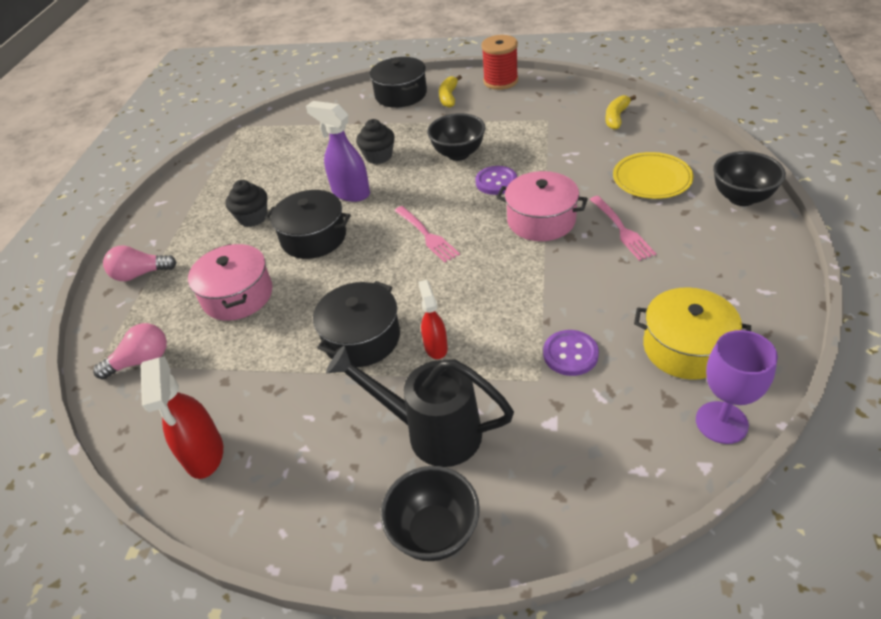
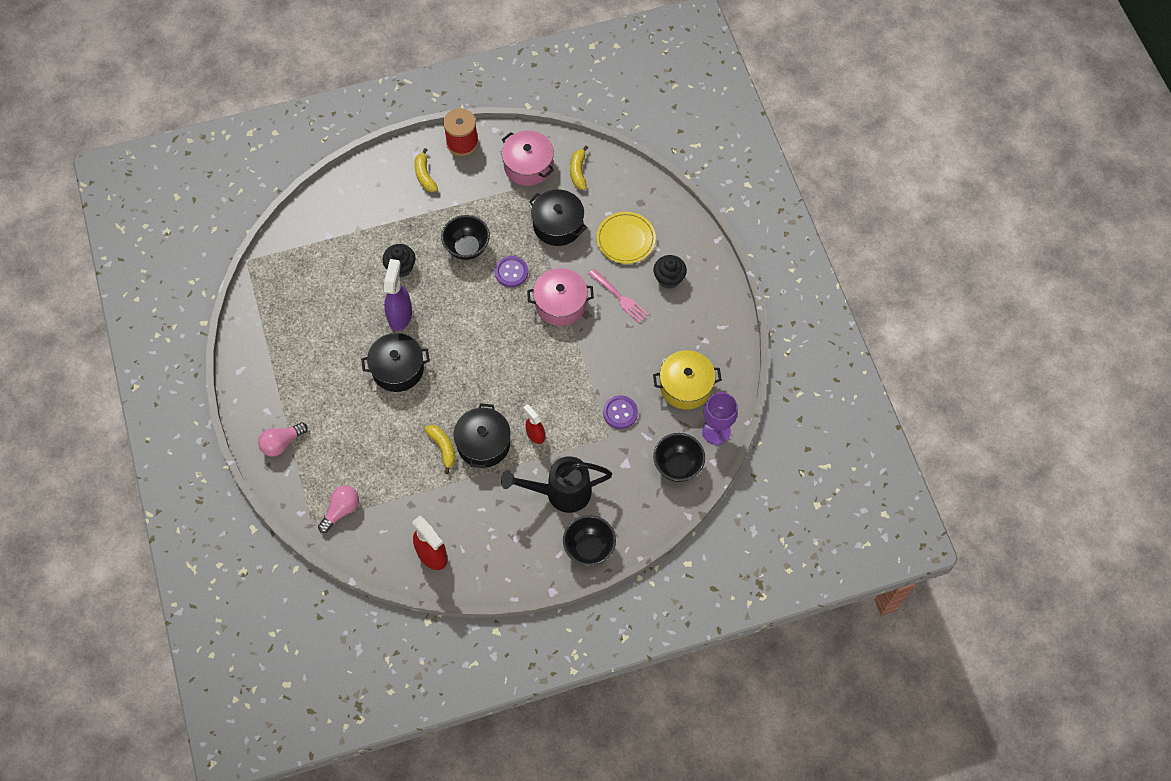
camera: 30 degrees left, 20 degrees up
(238, 295) = (373, 438): pink pot -> pink pot (528, 165)
(253, 217) = (334, 363): black cupcake -> black cupcake (669, 278)
(309, 329) = (443, 448): none -> yellow banana
(350, 193) = (400, 315): purple spray bottle -> purple spray bottle turned 90 degrees clockwise
(401, 94) = (378, 182): black pot -> black pot (558, 225)
(426, 235) = (483, 342): pink fork -> none
(741, 198) = (691, 243): black bowl -> black bowl (677, 466)

